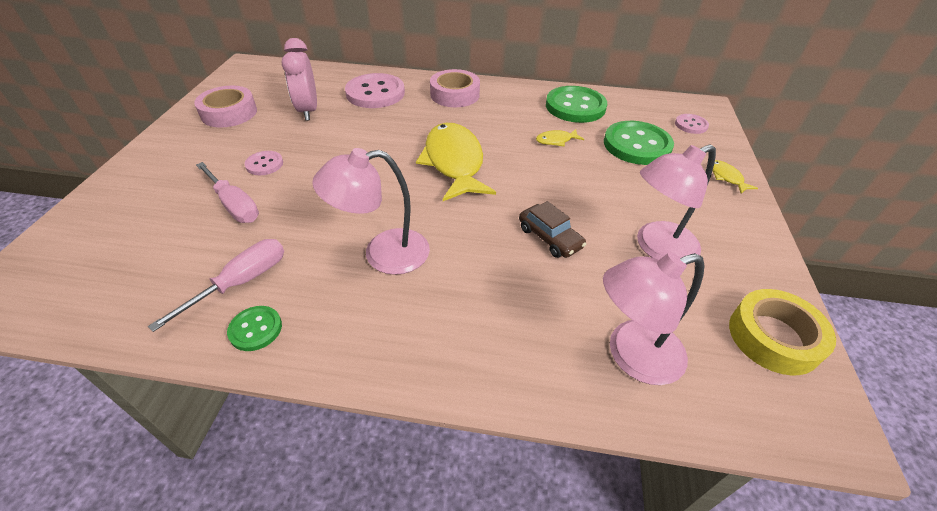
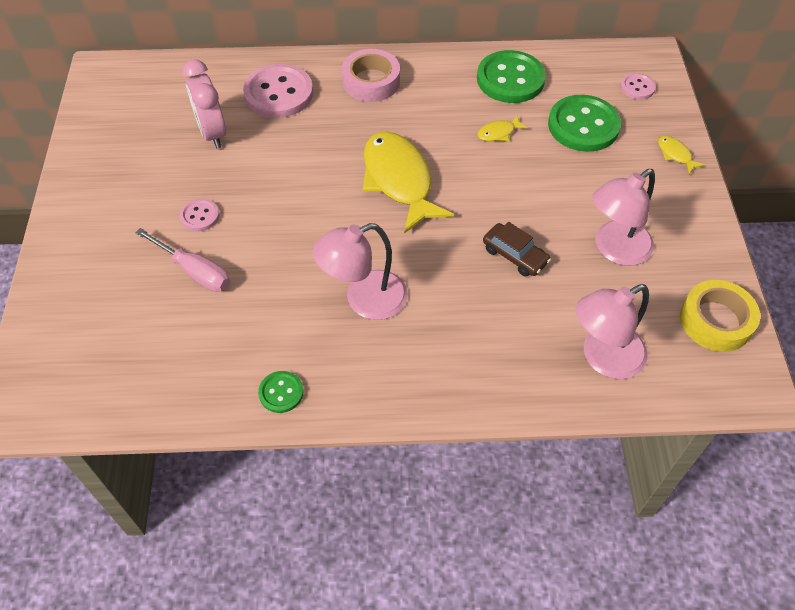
camera: 10 degrees left, 10 degrees up
(229, 113) = (122, 151): pink tape -> none
(241, 282) = (245, 352): pink screwdriver -> none

